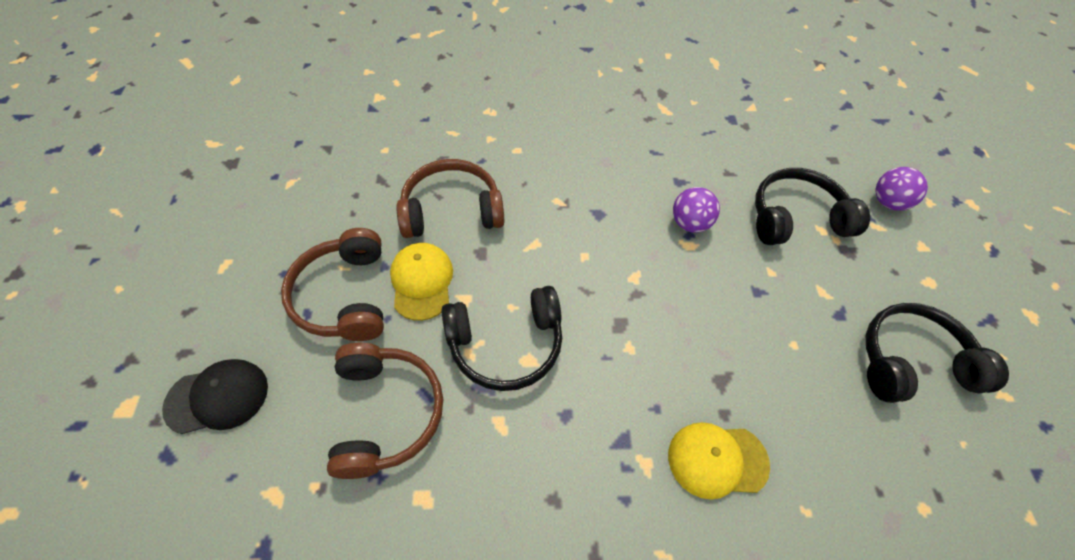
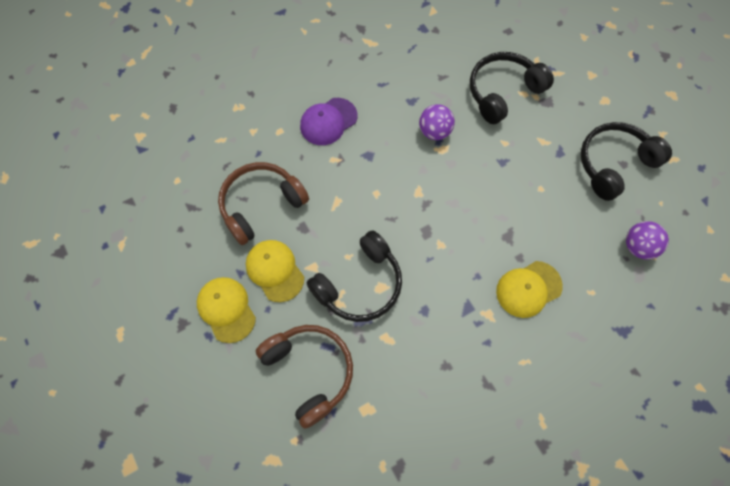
camera: 25 degrees left, 10 degrees up
(217, 397) = (188, 424): black cap -> none
(344, 296) = (226, 309): brown headphones -> yellow cap
(574, 163) = (328, 121): none -> purple cap
(888, 202) = (557, 49): purple ball -> purple ball (638, 247)

